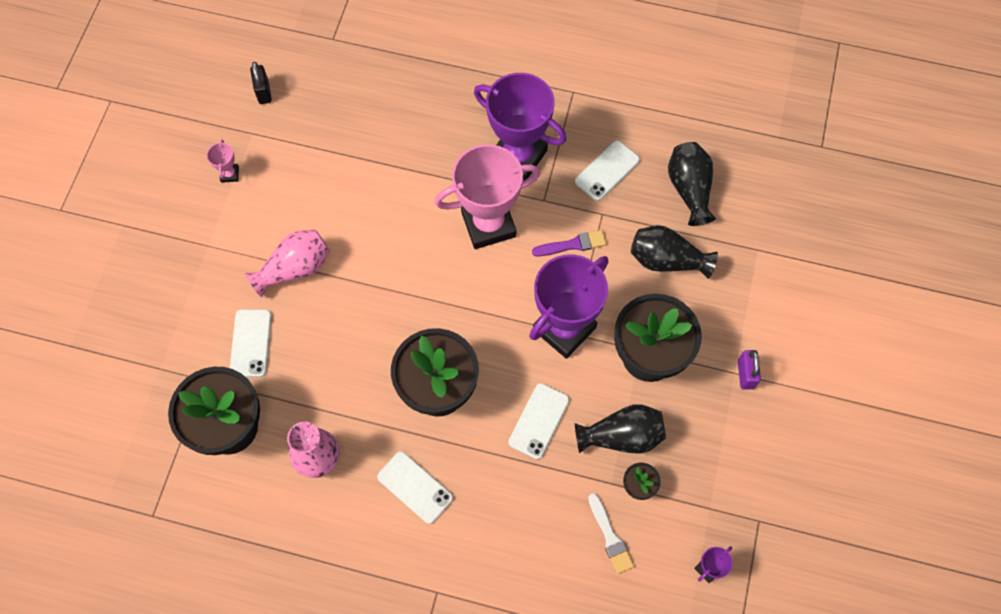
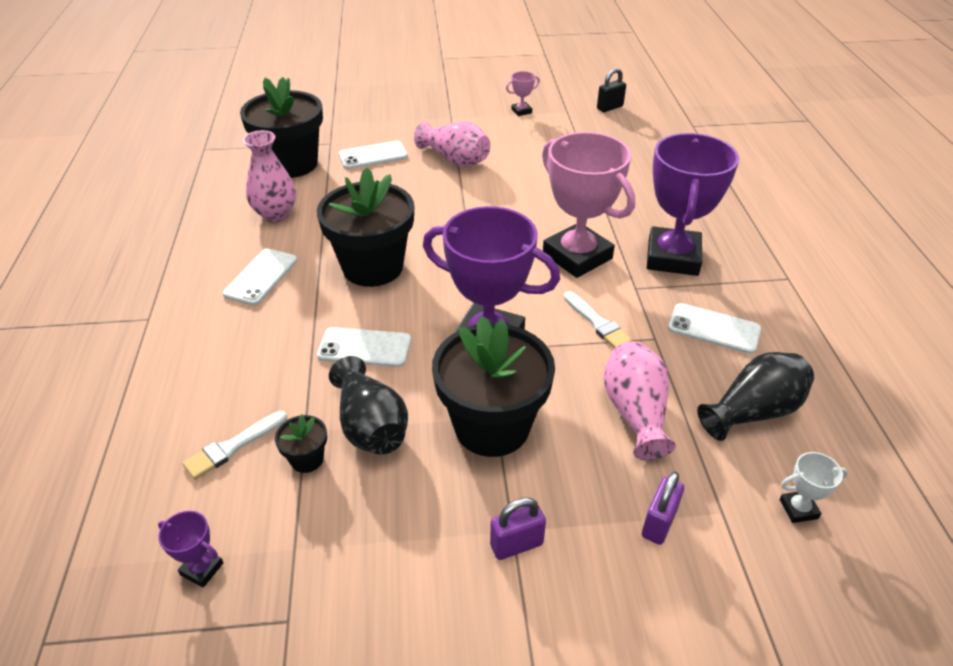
camera: 70 degrees right, 25 degrees down
(572, 244) = (597, 323): purple brush -> white brush
(666, 260) = (635, 412): black vase -> pink vase
(754, 288) = (659, 523): none -> purple padlock
(767, 208) = (798, 509): none -> white trophy

